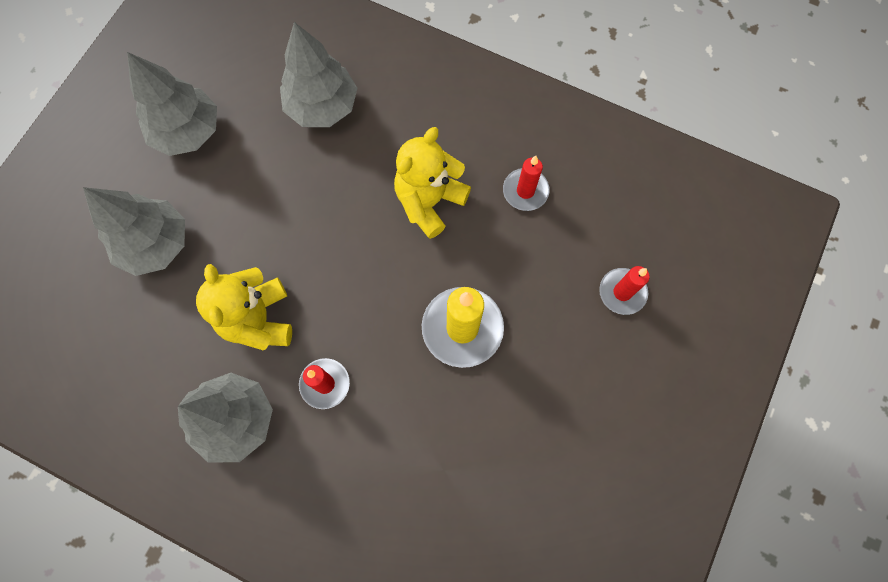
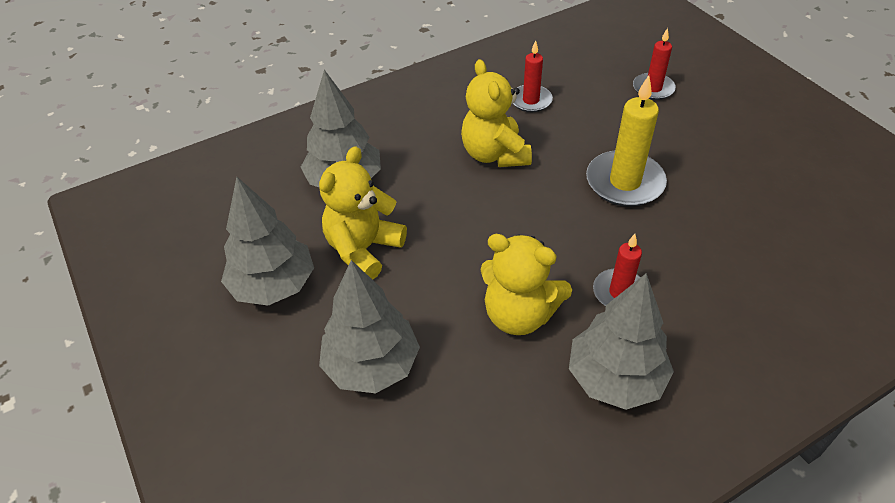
camera: 55 degrees left, 25 degrees down
(258, 169) = (363, 249): none -> yellow teddy bear

